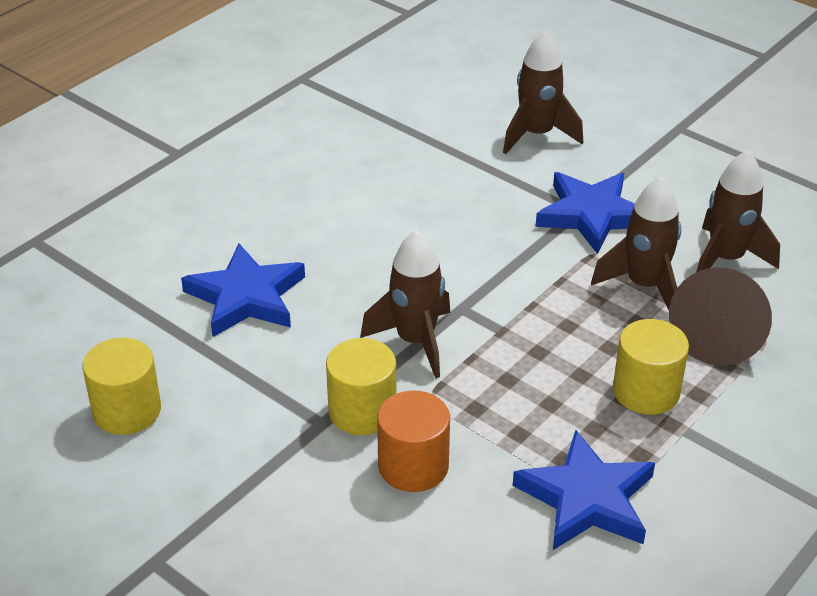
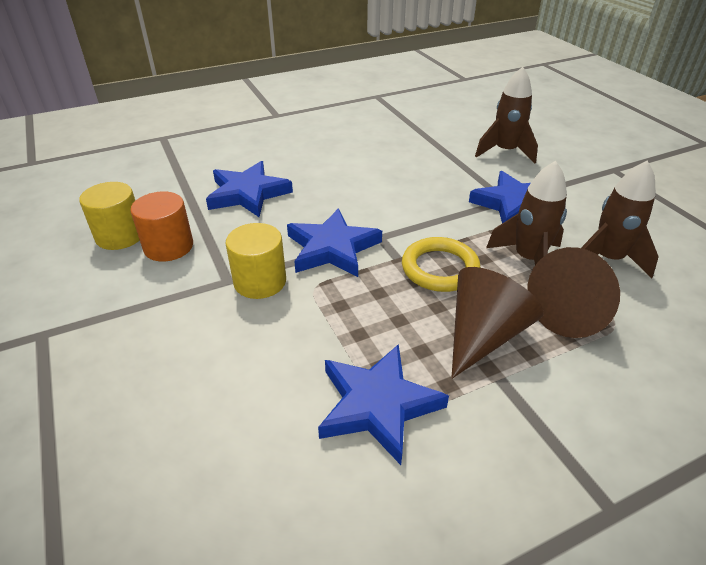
camera: 25 degrees right, 0 degrees up
(413, 466) = (263, 330): orange cylinder -> orange cylinder (168, 247)
(415, 341) = (332, 248): brown rocket -> blue star
(556, 328) = (440, 268): none -> yellow ring
(646, 391) = (483, 335): yellow cylinder -> brown cone

